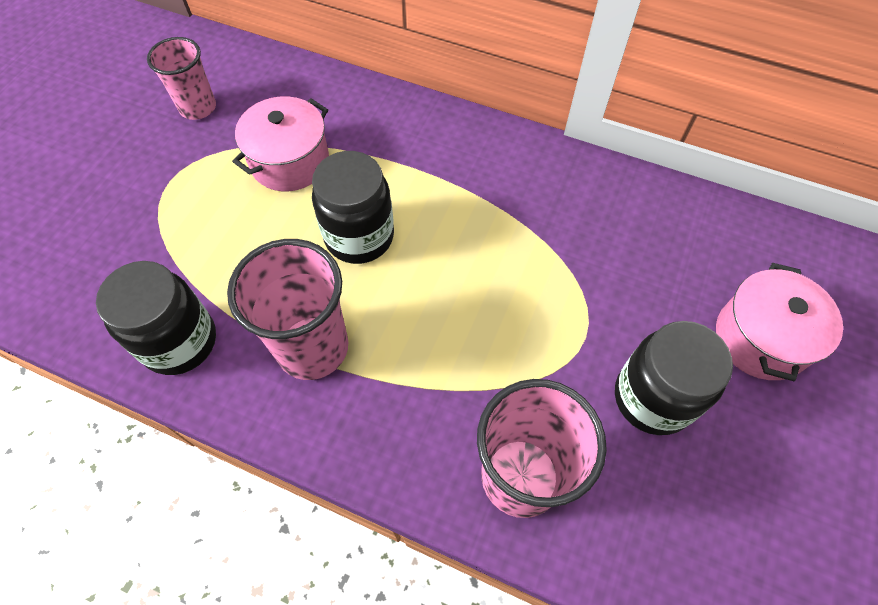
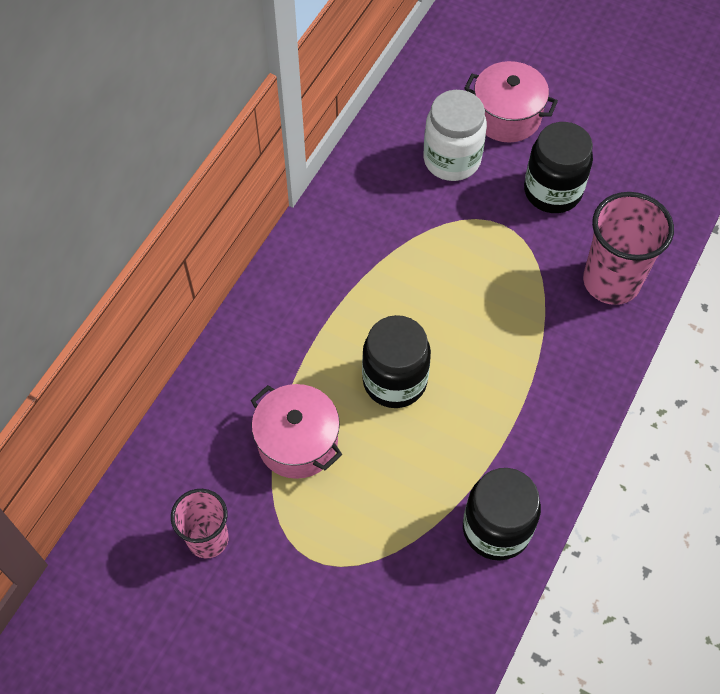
camera: 85 degrees left, 0 degrees up
(312, 347) = (505, 419): pink cup -> none
(669, 277) = (452, 160): none -> white jar

